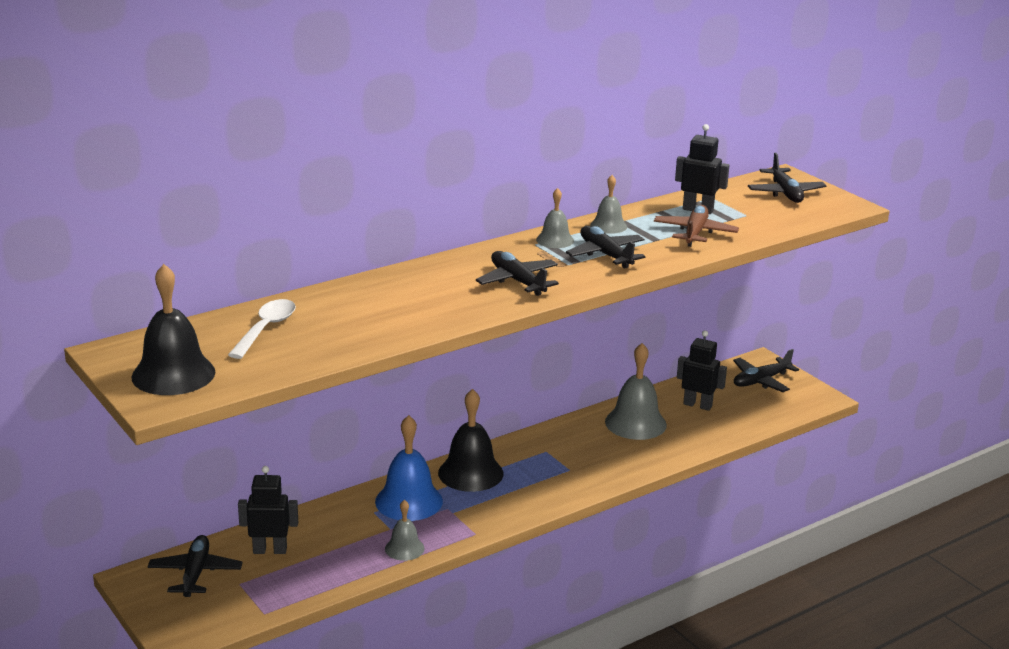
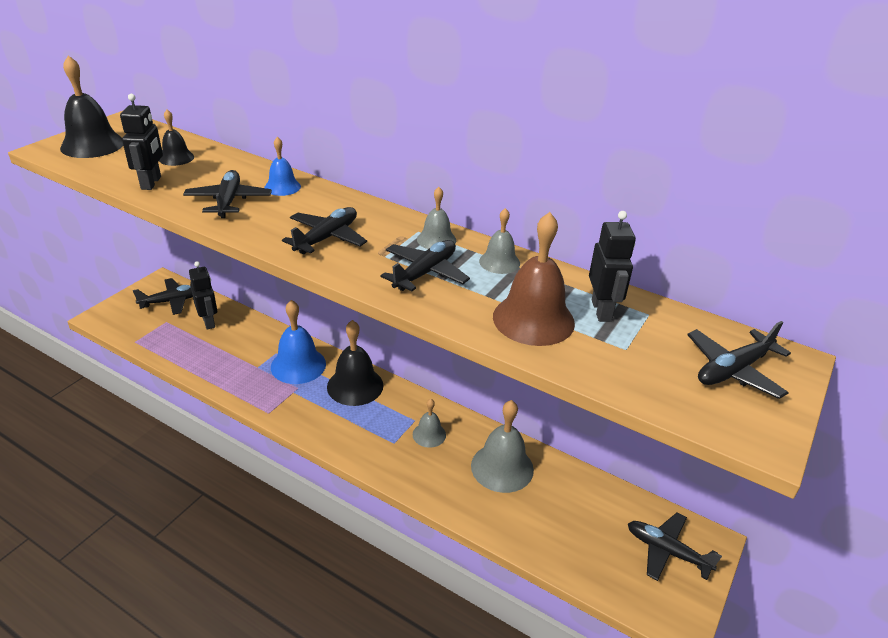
camera: 65 degrees right, 10 degrees up
(266, 329) = (176, 158): white spoon -> black bell
(394, 285) = (282, 187): none -> blue bell
(404, 314) = (229, 201): none -> black plane
(404, 548) = (233, 381): grey bell -> grey bell (429, 434)
(695, 233) = (533, 319): brown plane -> brown bell
(697, 405) = (571, 507): black robot -> black robot (151, 183)

